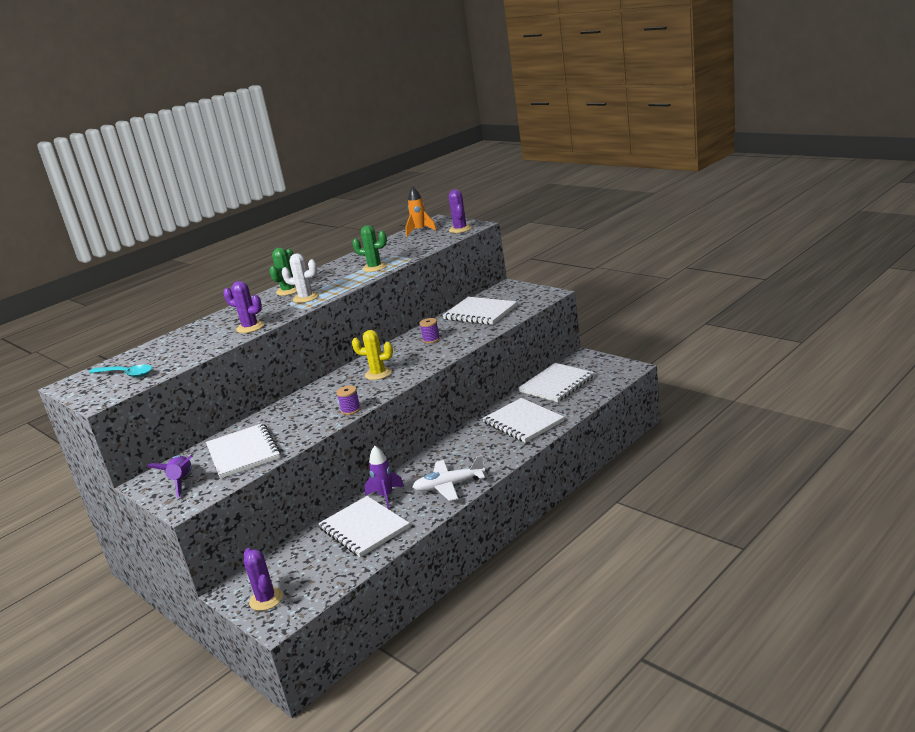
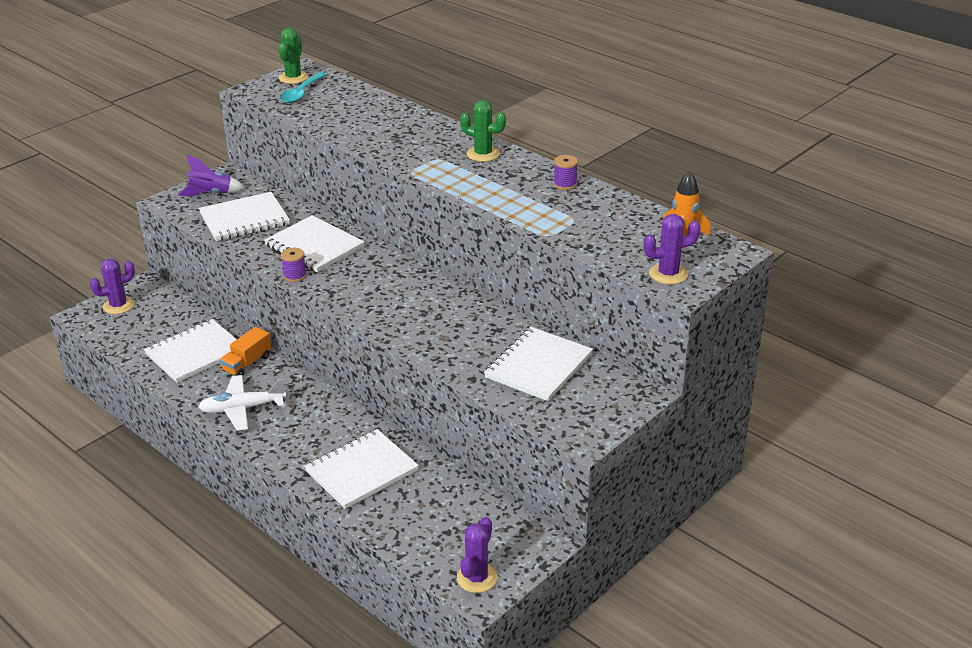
camera: 85 degrees right, 10 degrees up
(250, 327) = (375, 143): purple cactus -> purple cactus (477, 578)
(306, 298) = (447, 168): white cactus -> none
(375, 267) = (530, 208): green cactus -> green cactus (293, 78)
(378, 374) = (380, 288): yellow cactus -> none
(386, 496) = (247, 363): purple rocket -> orange truck
(431, 339) = (463, 324): purple spool -> purple spool (565, 184)
(449, 486) = (242, 409): white plane -> white plane turned 90 degrees counterclockwise
(556, 384) = (459, 508): white notebook -> white notebook (314, 246)

